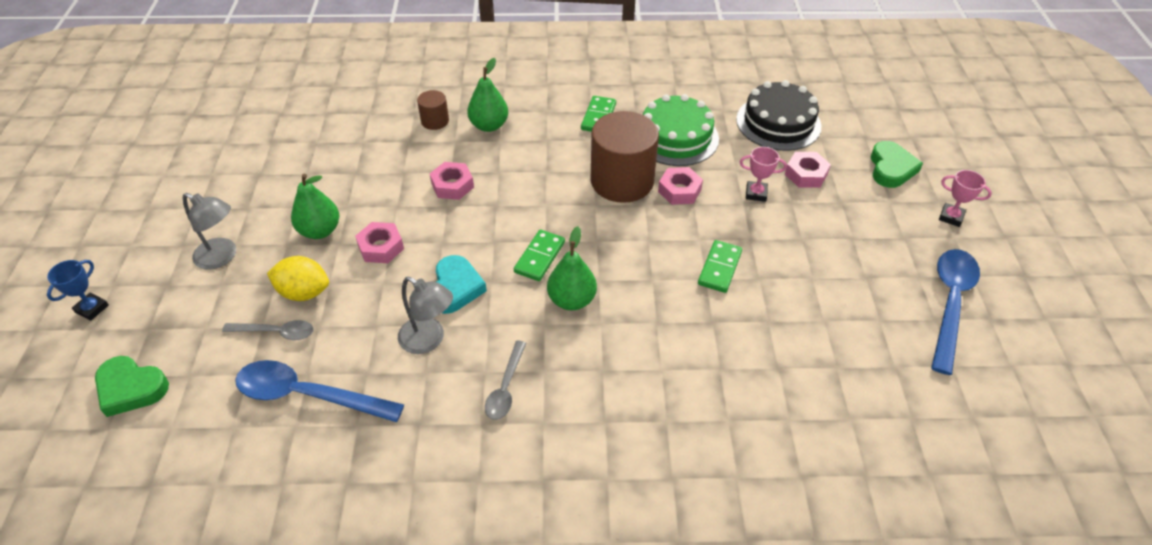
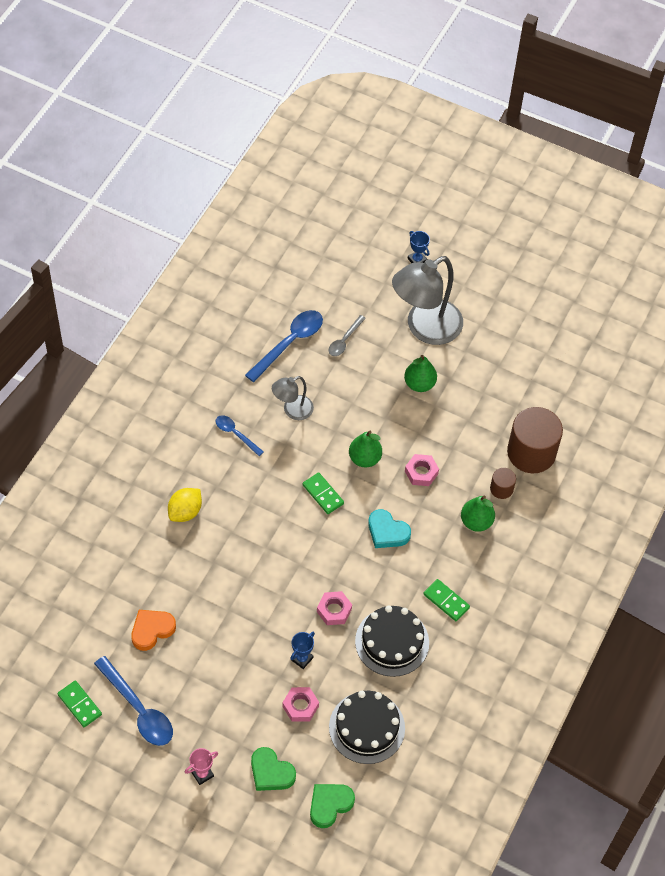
camera: 115 degrees right, 10 degrees up
(131, 388) = (343, 269): green heart -> green heart (329, 805)
(222, 257) = (425, 328): grey lamp -> grey lamp, size x1.94
(304, 292) = (368, 361): yellow lemon -> yellow lemon (185, 512)
(381, 247) = (384, 411): pink nut -> none
(455, 288) = (325, 438): turquoise heart -> turquoise heart (387, 532)
(505, 387) = (236, 434): grey spoon -> blue spoon
(572, 300) = (277, 495): green pear -> green pear (364, 458)
(622, 181) = (365, 579): brown cylinder -> brown cylinder (531, 452)
(675, 137) = (392, 642): green cake -> black cake
(719, 268) = (250, 592): green domino -> green domino (79, 705)
(756, 193) = (302, 658): pink trophy -> blue trophy
(851, 340) = (152, 630): none -> orange heart

